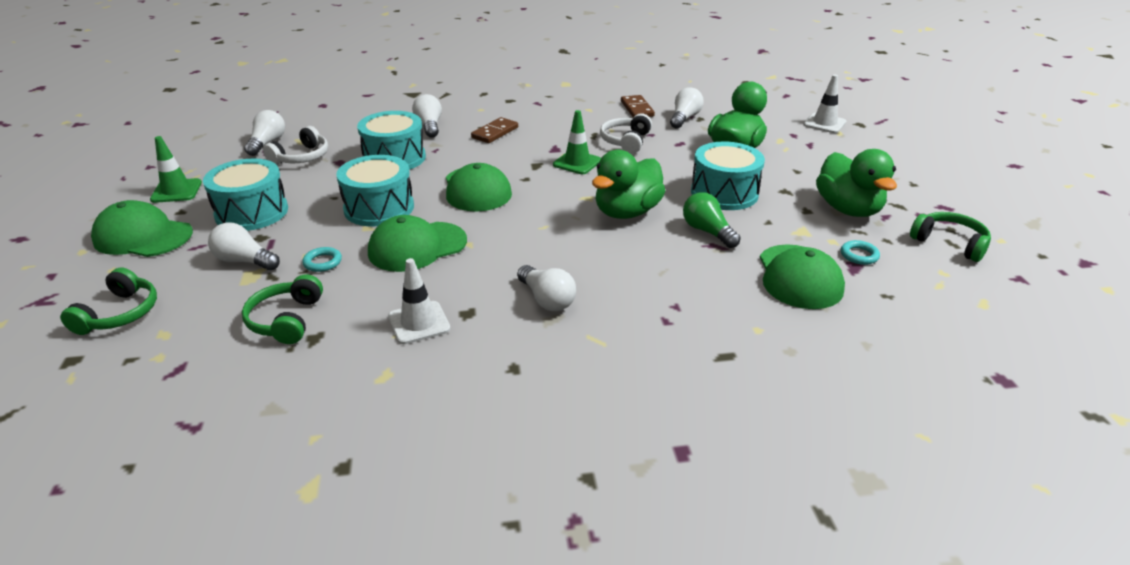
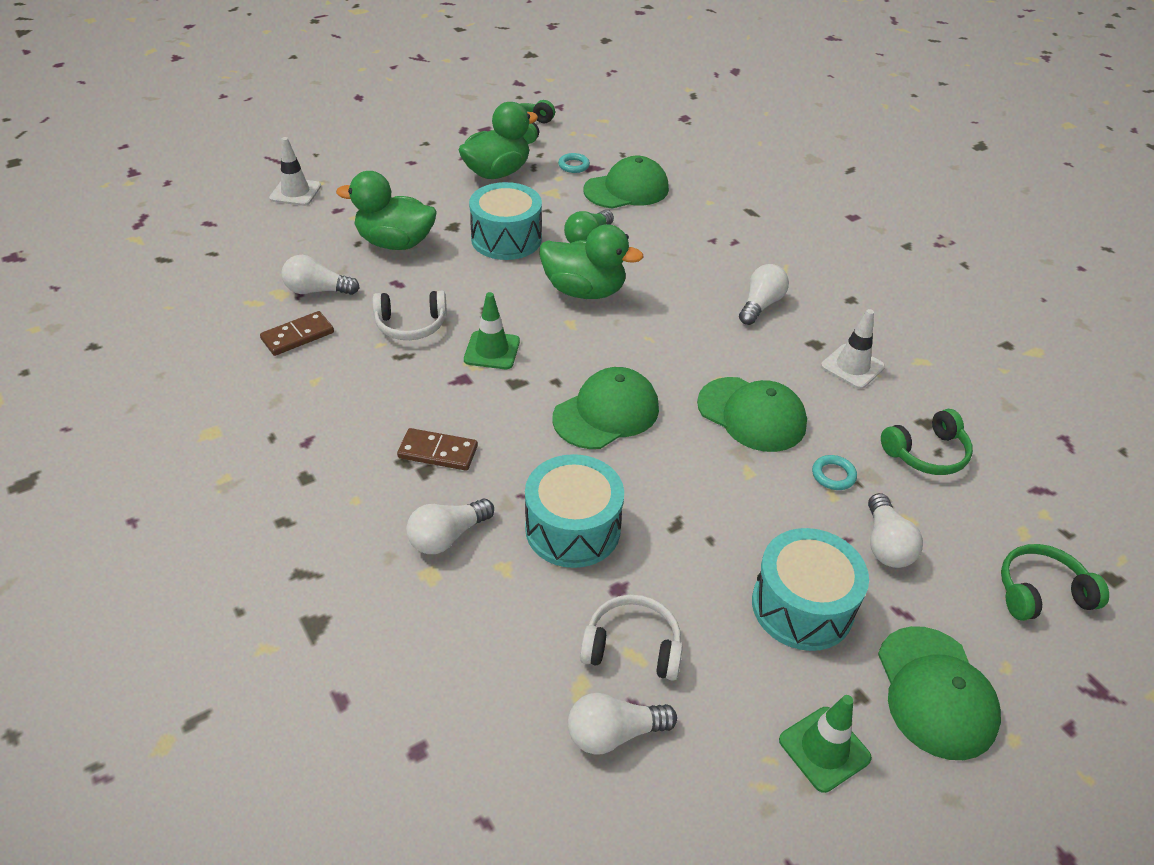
camera: 115 degrees left, 10 degrees up
(379, 208) = (704, 481): turquoise drum -> none

